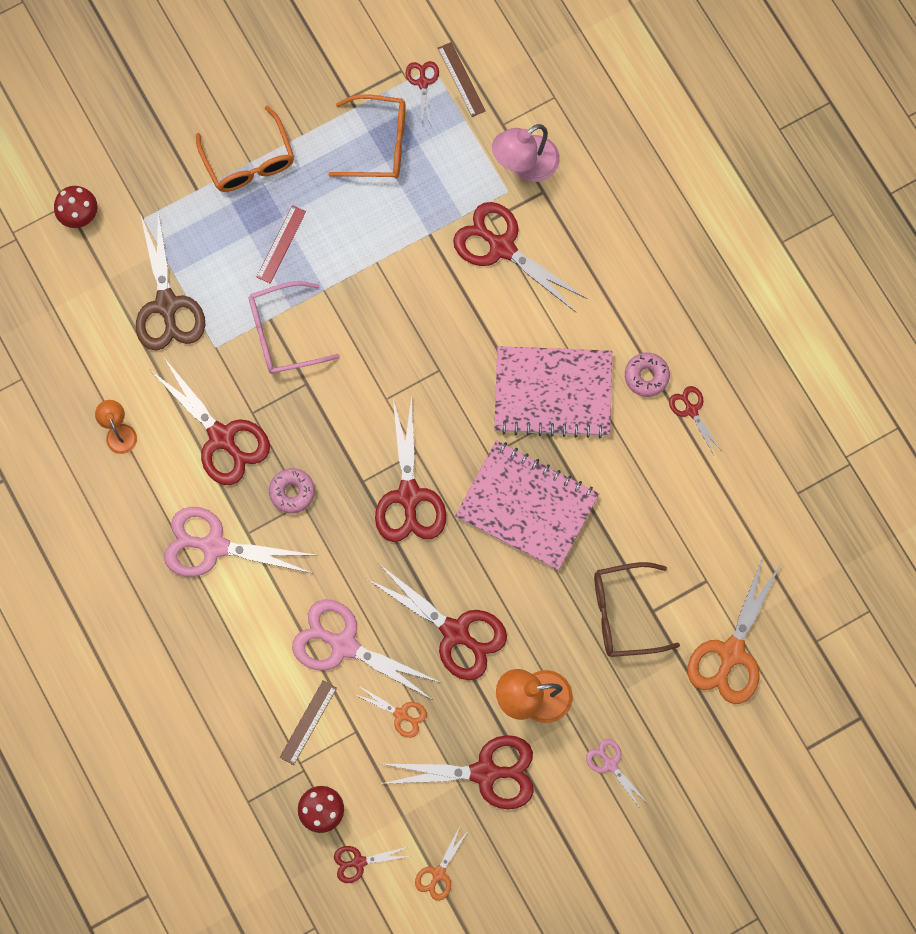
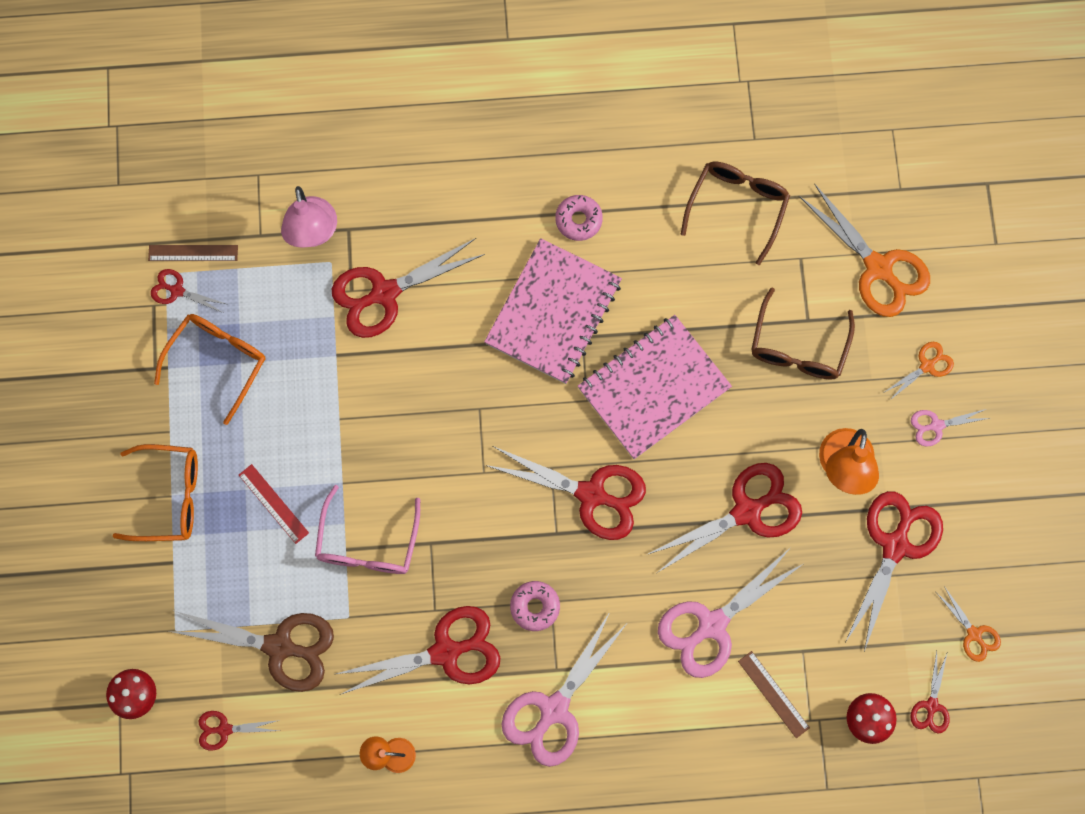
camera: 65 degrees left, 0 degrees up
(401, 714) = (804, 600): orange scissors -> orange scissors (927, 366)
(691, 410) = (631, 195): red scissors -> red scissors (224, 729)
(727, 506) = (737, 206): none -> brown glasses

